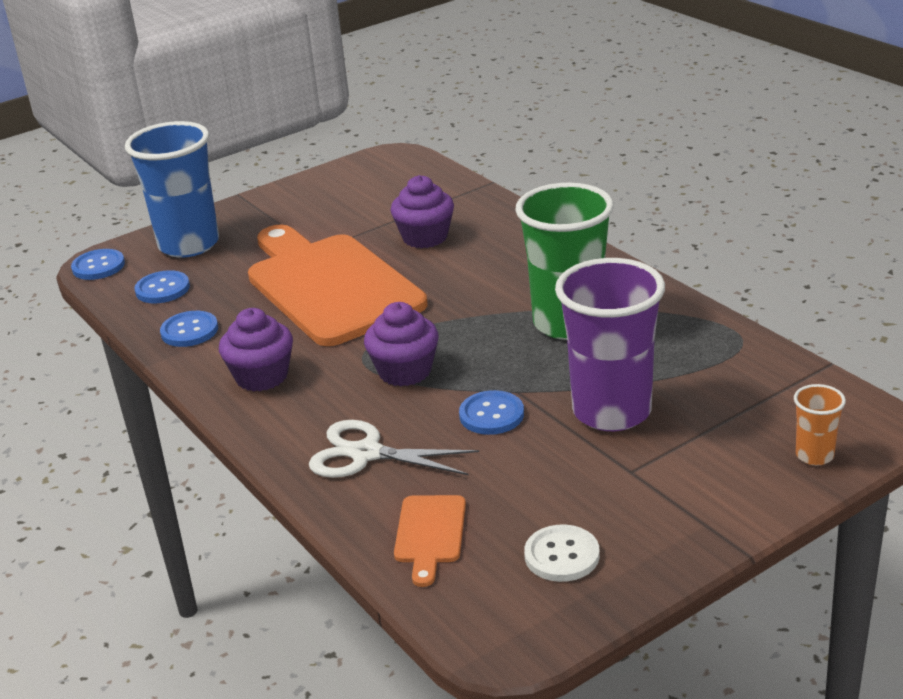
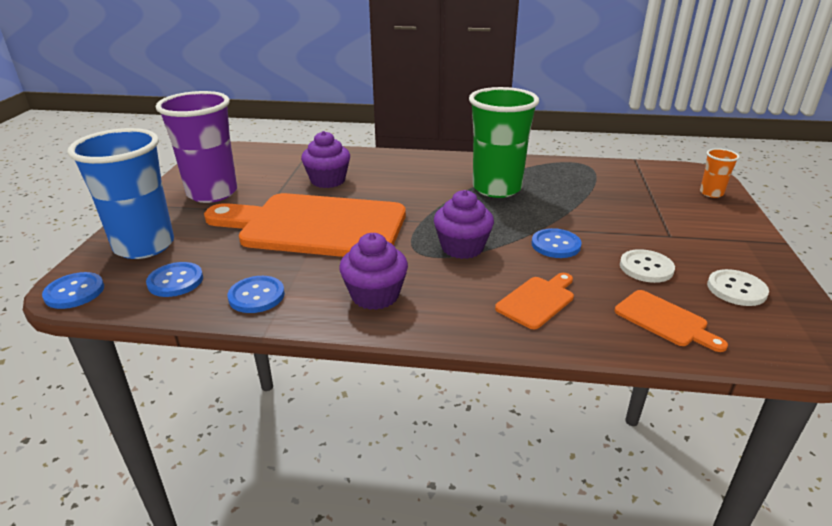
camera: 50 degrees left, 0 degrees up
(366, 453) = (537, 300): white scissors -> orange cutting board
(525, 485) = (646, 268): none -> white button
(612, 411) = (603, 215): purple cup -> purple cup (212, 193)

